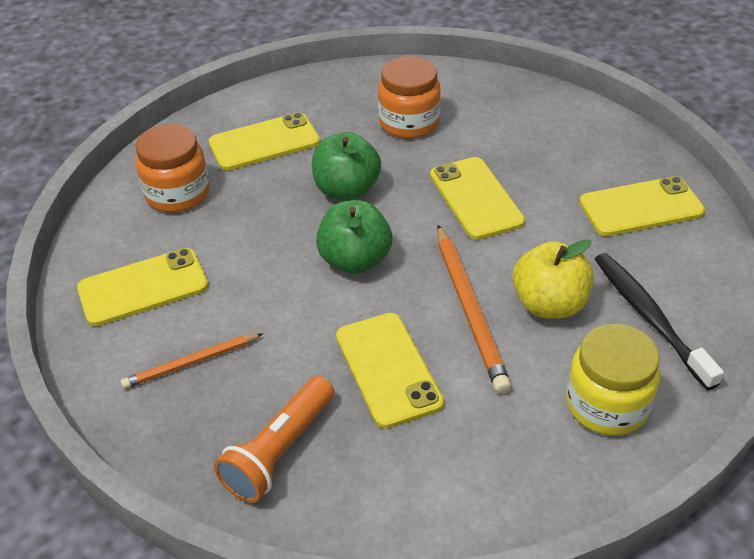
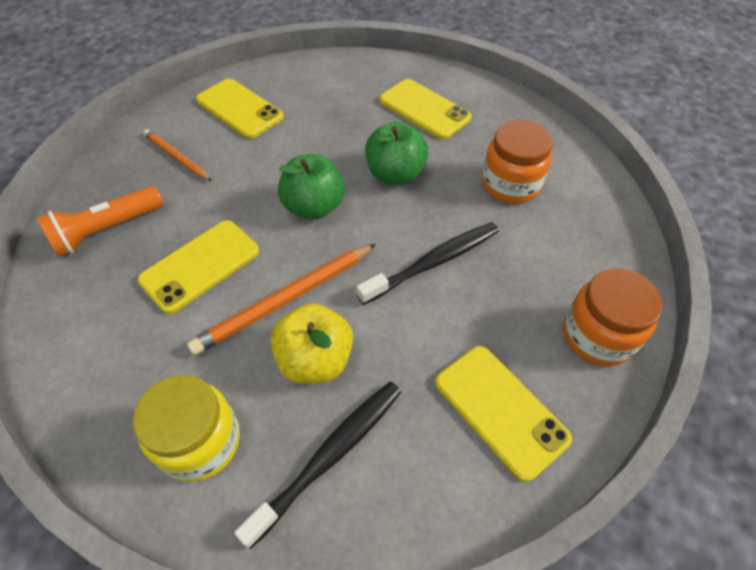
camera: 65 degrees right, 10 degrees up
(178, 193) = (340, 89): orange jar -> orange jar (597, 335)
(279, 451) = (107, 230): orange flashlight -> orange flashlight turned 45 degrees counterclockwise
(475, 198) = (433, 262): yellow phone -> black toothbrush

